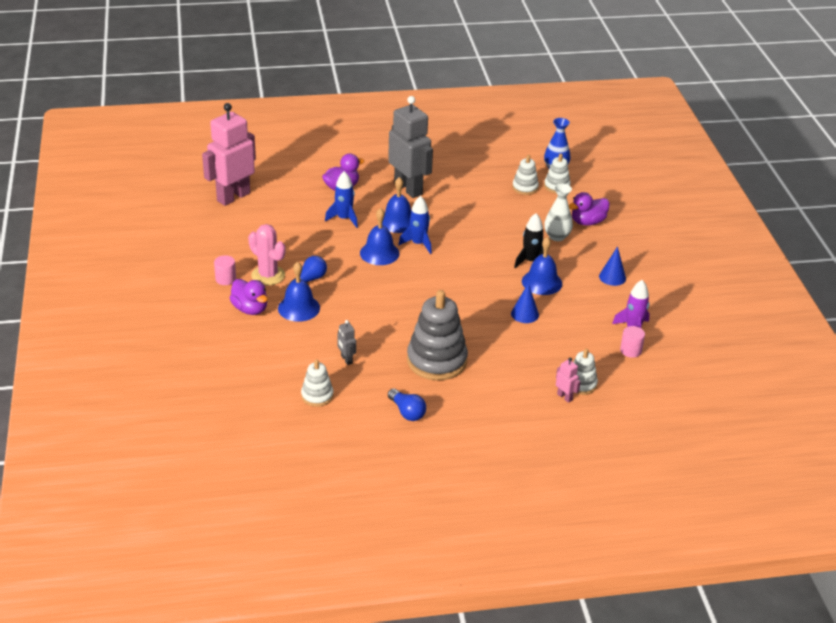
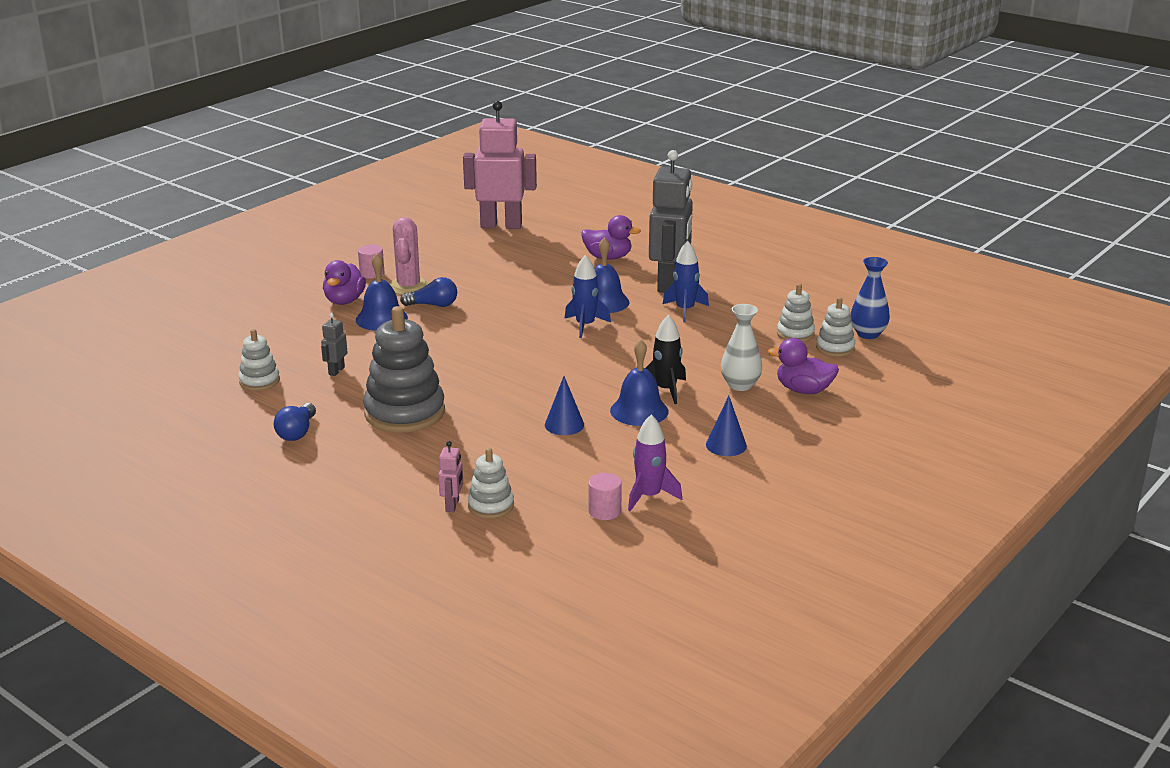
camera: 50 degrees right, 10 degrees down
(344, 219) = (559, 279): blue rocket -> blue rocket (685, 310)
(379, 253) = (534, 315): blue bell -> none

